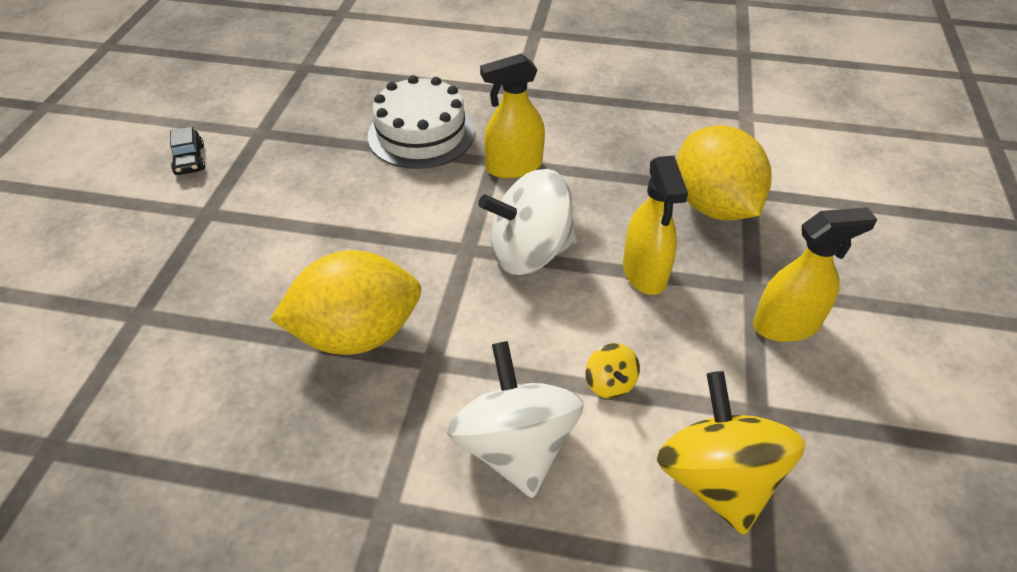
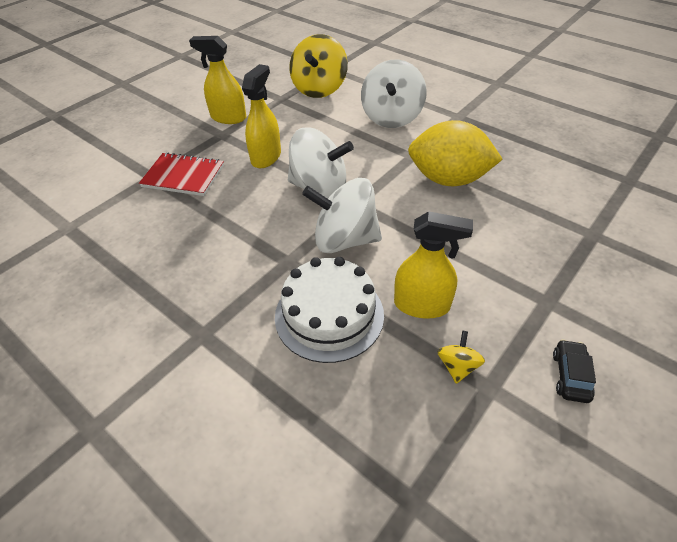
camera: 150 degrees left, 0 degrees up
(452, 201) = (344, 239): none -> white spinning top
(514, 167) = (278, 250): yellow spray bottle -> yellow spray bottle (422, 305)
(610, 383) = (332, 123): yellow spinning top -> yellow spinning top (457, 366)
(713, 205) = (183, 176): yellow lemon -> red notebook

